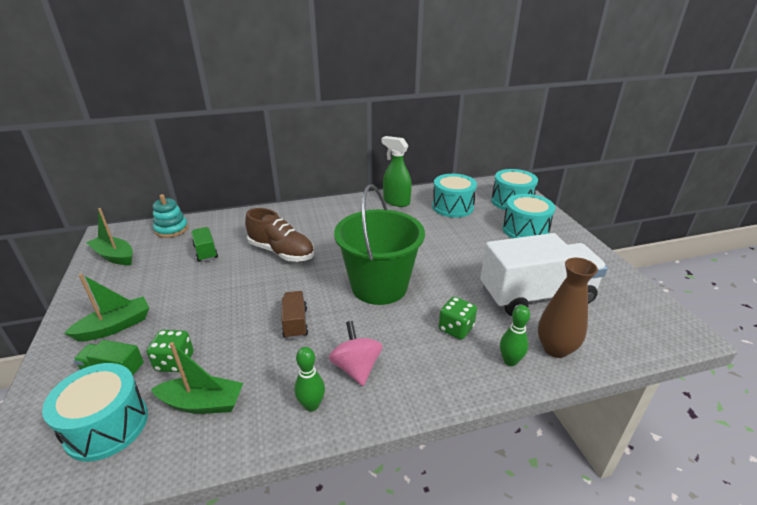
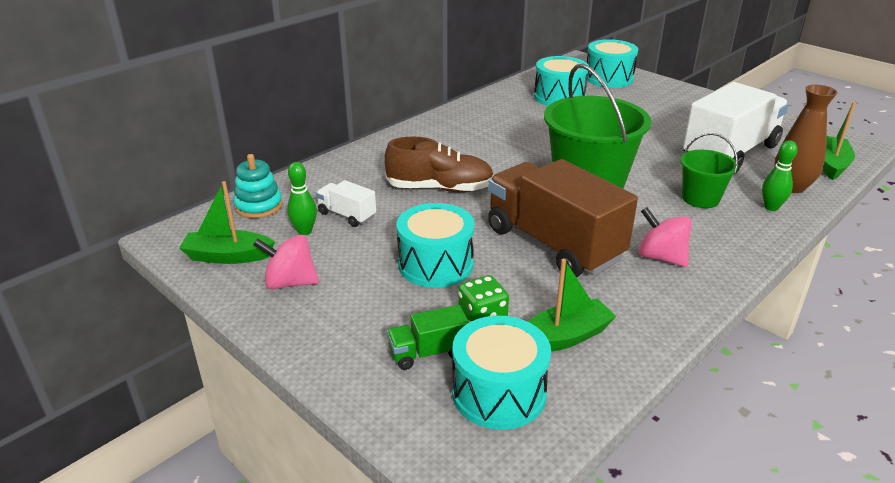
camera: 30 degrees left, 0 degrees up
(115, 326) = (358, 318): green boat -> green boat (831, 164)
(117, 286) = (290, 282): none -> pink spinning top
(206, 252) = (347, 215): green truck -> white truck
(295, 323) = (553, 244): brown truck -> brown truck, size x2.27
(311, 405) = (663, 298): green bowling pin -> green bowling pin (304, 231)
(396, 201) = (494, 106): green spray bottle -> none
(456, 328) = (700, 199): green dice -> green bucket
(525, 230) = (654, 101): turquoise drum -> turquoise drum (435, 264)

